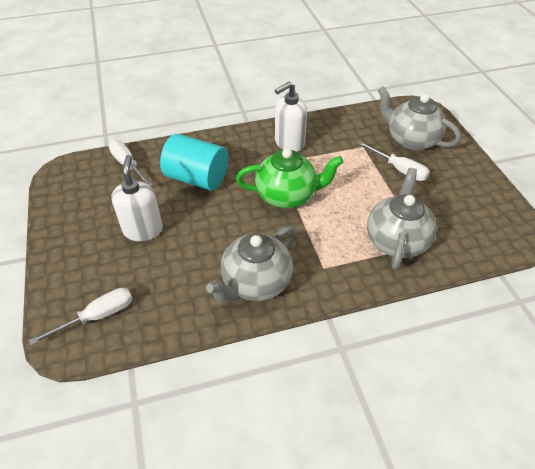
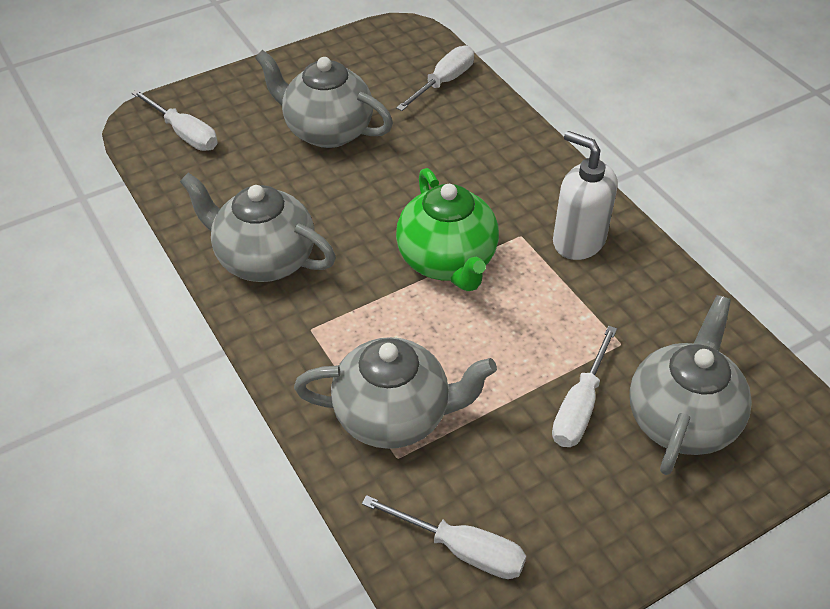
camera: 75 degrees right, 0 degrees up
(143, 230) = (327, 131): white soap dispenser -> grey teapot
(197, 178) = (445, 155): turquoise cylinder -> none
(481, 230) = (461, 549): none -> white screwdriver

